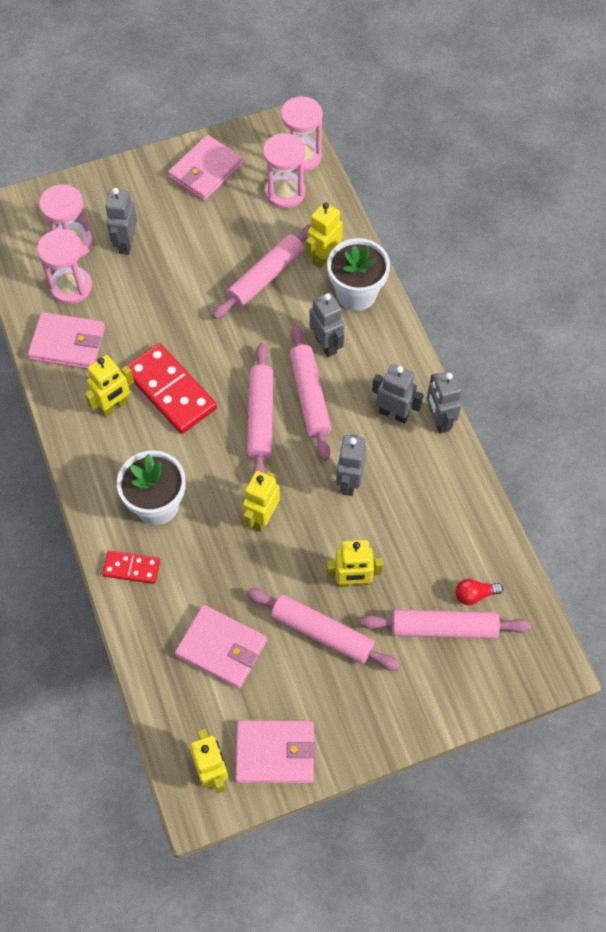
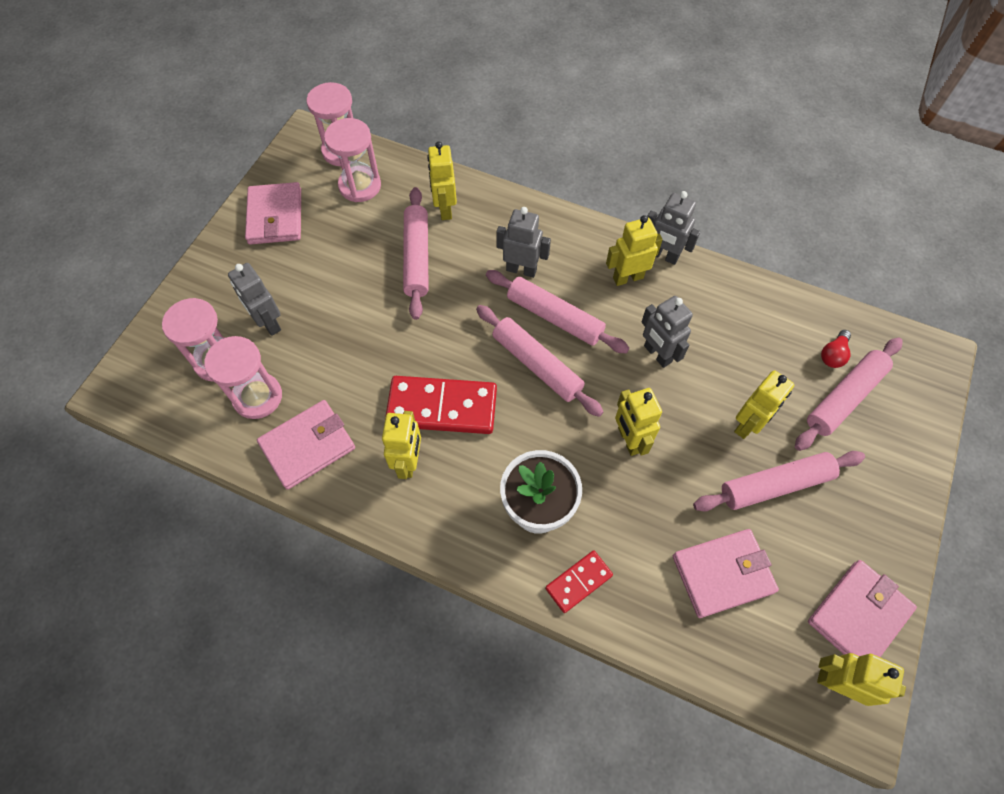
camera: 45 degrees left, 0 degrees up
(356, 294) = (500, 216): white flower pot -> none
(393, 413) = (627, 277): grey robot -> yellow robot

